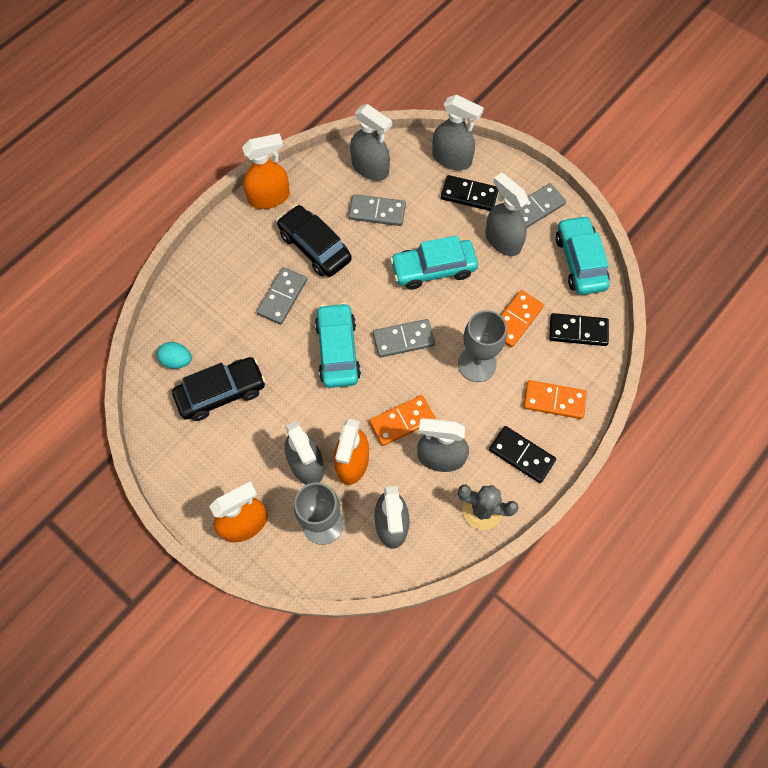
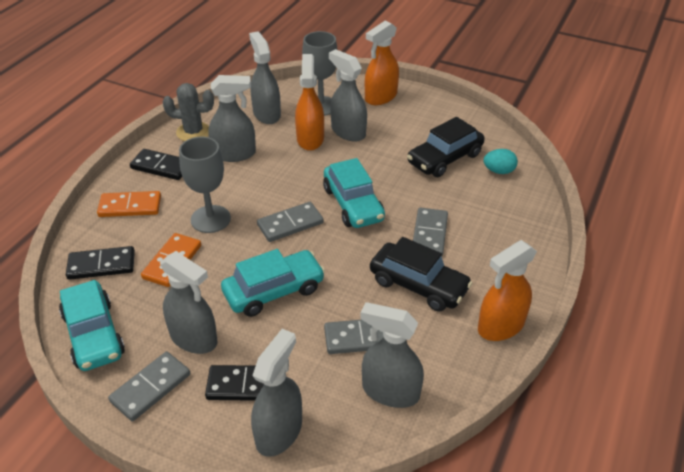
camera: 165 degrees right, 25 degrees down
(402, 421) = (274, 169): orange domino -> none
(452, 159) = (279, 431): grey spray bottle -> grey spray bottle turned 105 degrees clockwise

